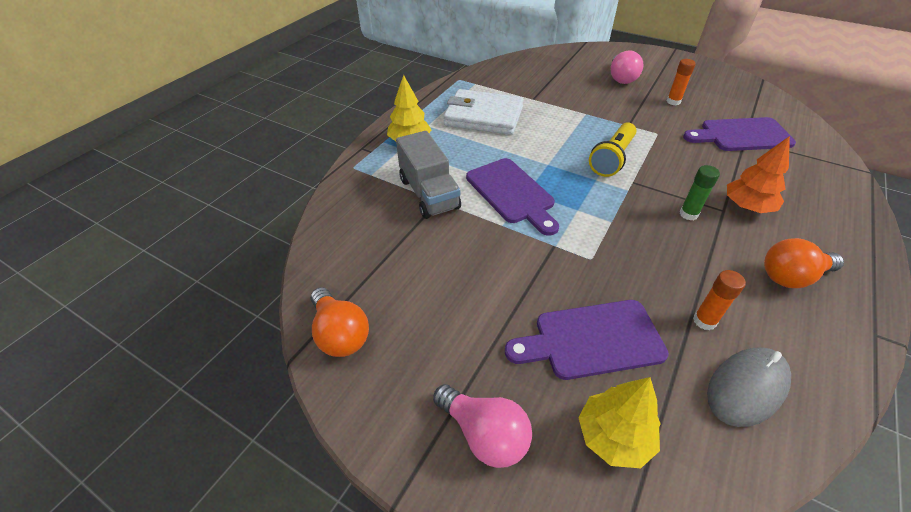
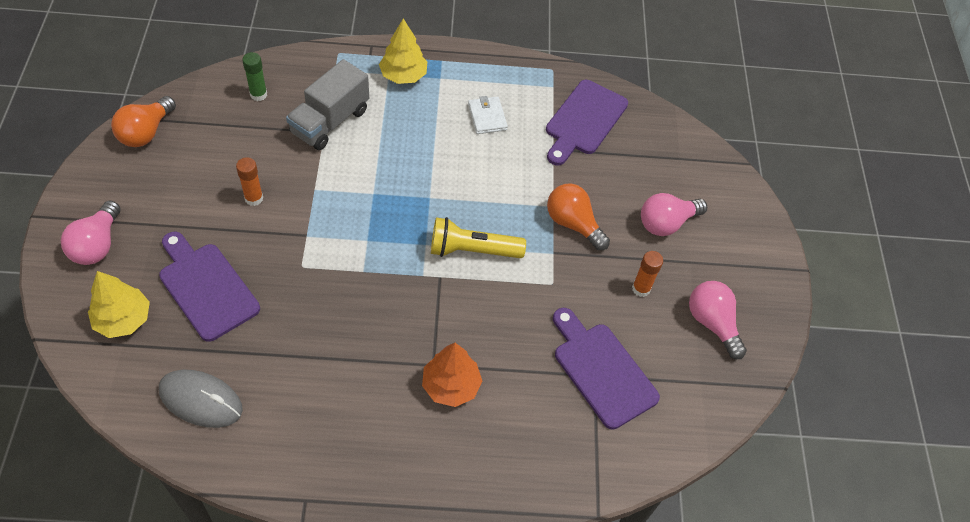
camera: 55 degrees right, 10 degrees up
(483, 116) = (487, 117): white wallet -> white wallet, size x0.49
(512, 193) = (364, 182): purple cutting board -> purple cutting board (584, 121)
(688, 214) = (409, 334): green glue stick -> green glue stick (258, 94)
(704, 321) = (262, 363): orange glue stick -> orange glue stick (254, 198)
(709, 86) = (712, 323): none -> pink light bulb
(791, 276) = (354, 430): orange light bulb -> orange light bulb (573, 224)

